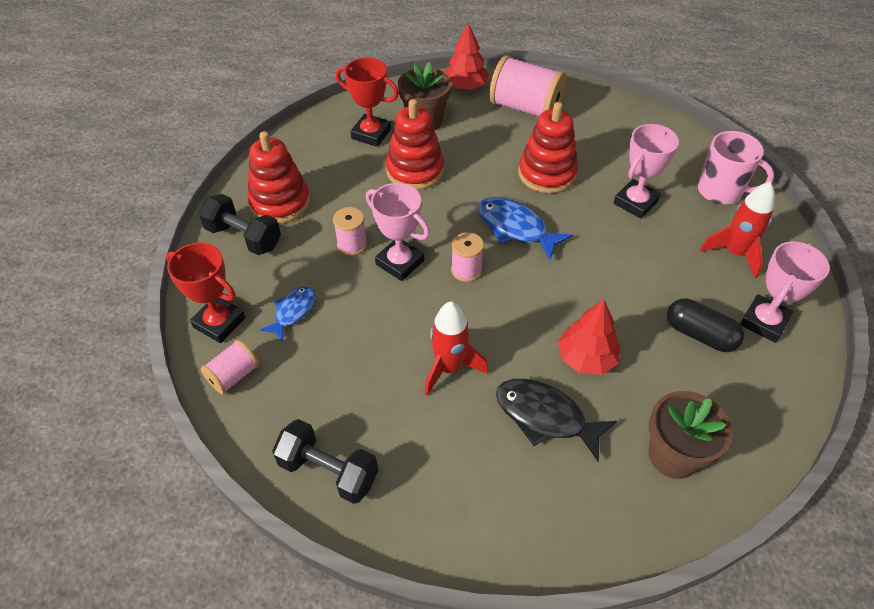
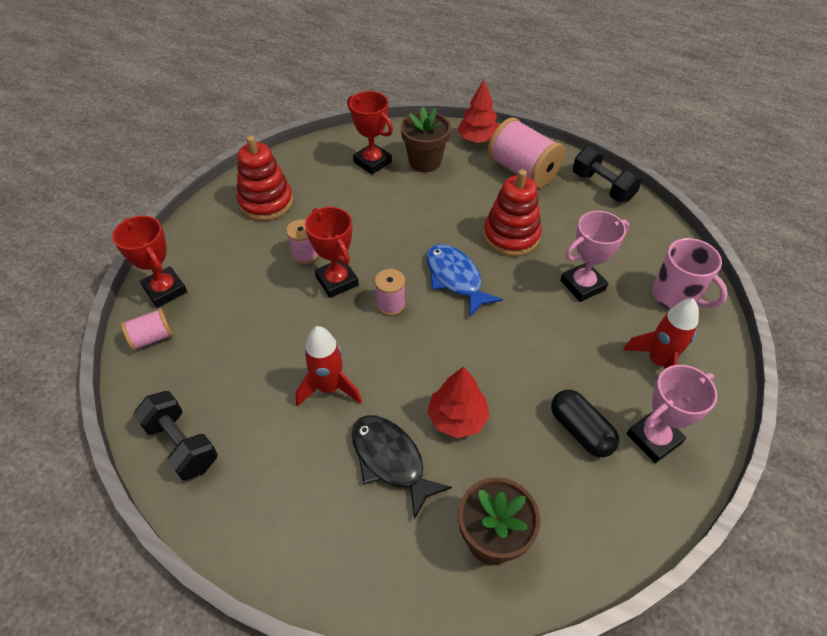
camera: 20 degrees right, 0 degrees up
(244, 237) = (222, 224): black dumbbell -> black dumbbell (602, 187)
(293, 312) = (227, 298): blue fish -> none
(400, 262) = (337, 281): pink trophy -> red trophy
(415, 170) = (393, 203): red stacking toy -> none

